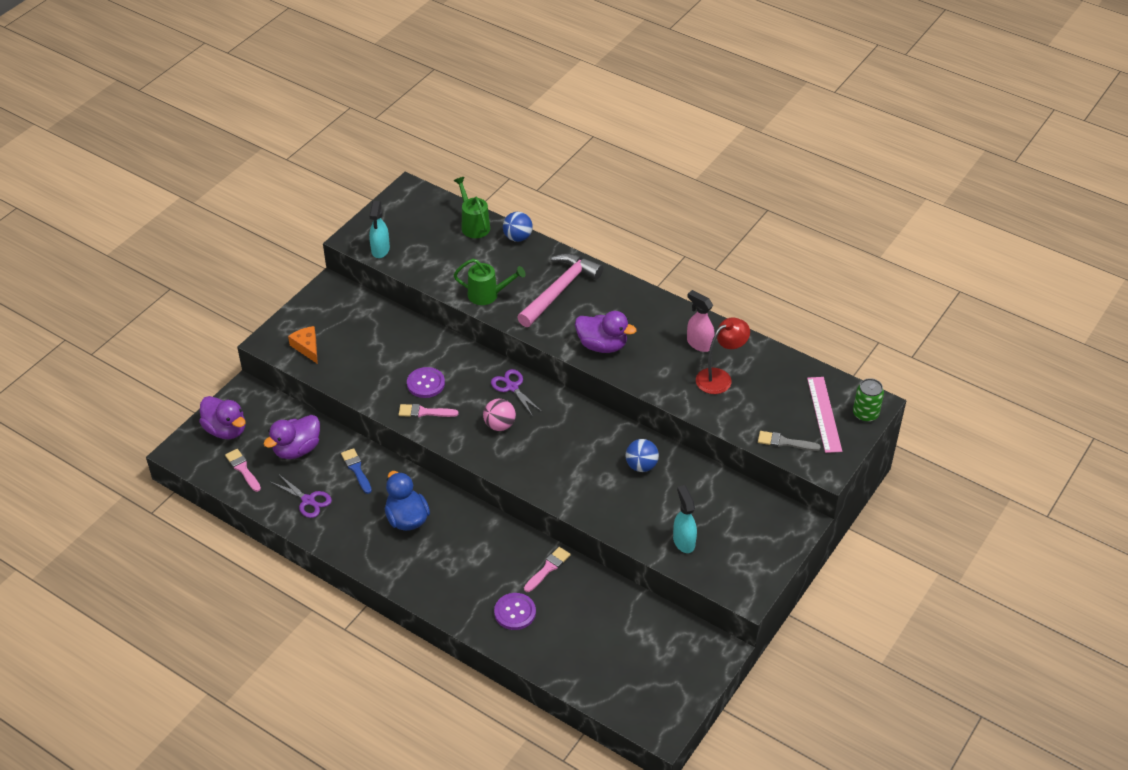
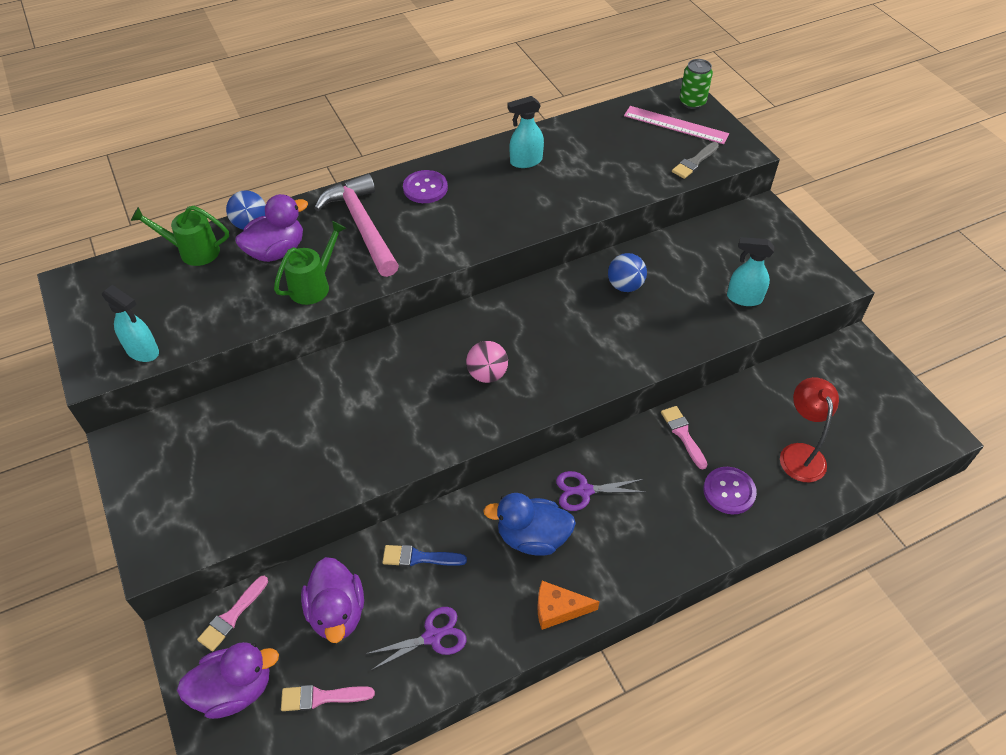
camera: 60 degrees left, 5 degrees up
(307, 347) = (204, 514): orange cheese -> orange cheese (558, 609)
(424, 412) = (415, 435): pink brush -> pink brush (232, 616)
(426, 383) = (371, 415): purple button -> purple button (425, 188)
(512, 387) = (439, 339): purple scissors -> purple scissors (584, 491)
(602, 345) = (471, 228): purple duck -> purple duck (276, 251)
(699, 344) = (525, 161): pink spray bottle -> turquoise spray bottle
(720, 378) = (581, 167): red lamp -> red lamp (799, 453)

